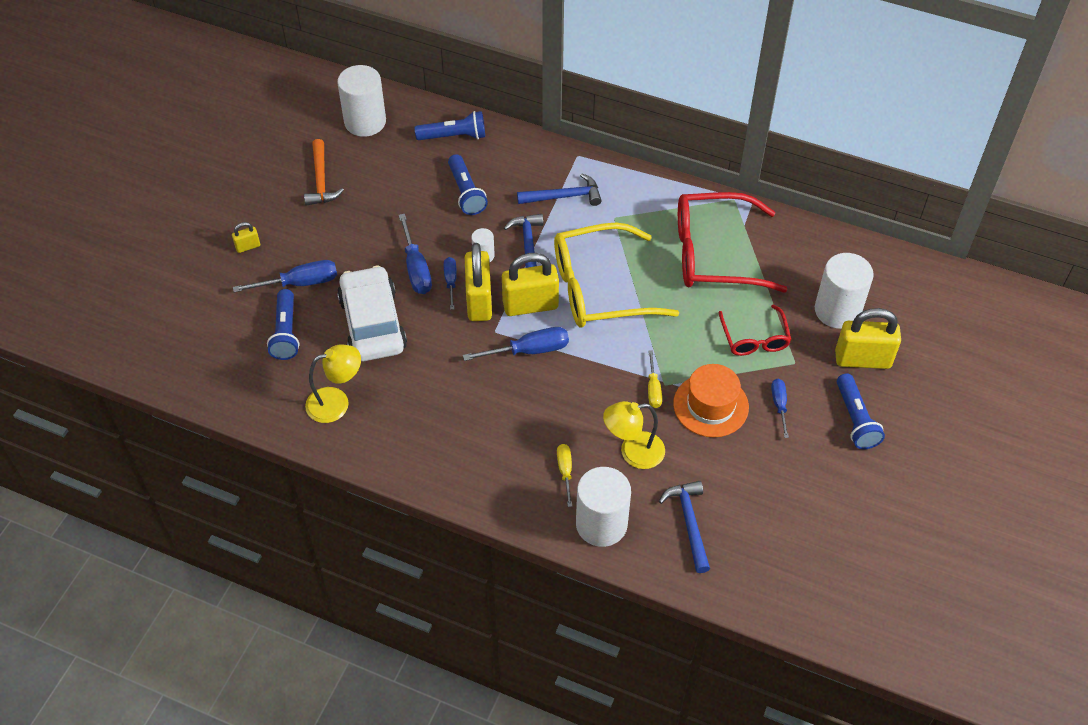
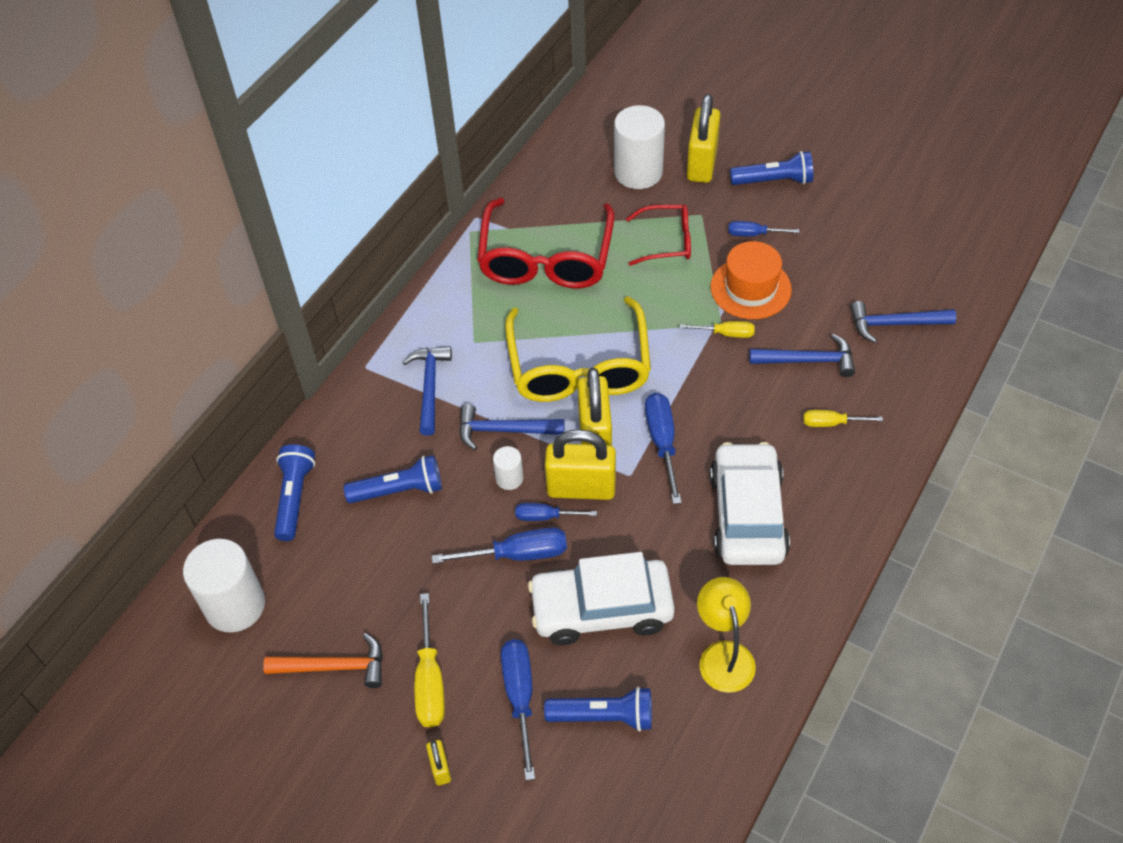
camera: 80 degrees left, 0 degrees up
(311, 232) = (430, 681): none -> yellow screwdriver
(464, 413) = (747, 514): none -> white car
(601, 524) = (898, 397): white cylinder -> none
(633, 452) = (808, 360): yellow lamp -> blue hammer

